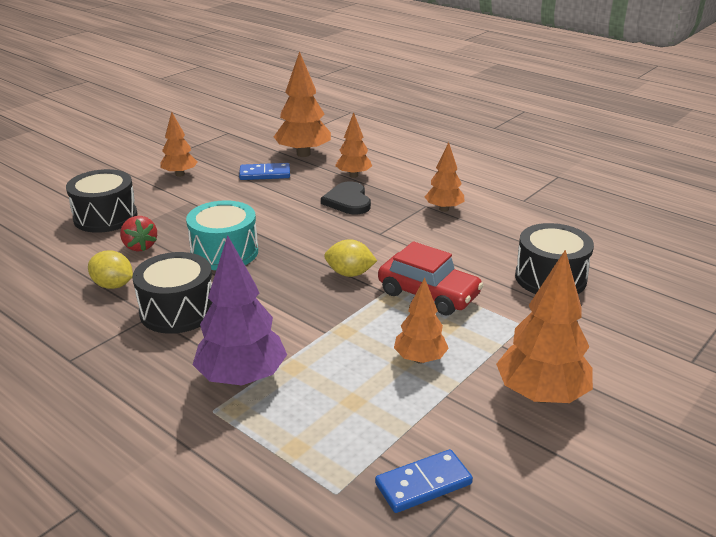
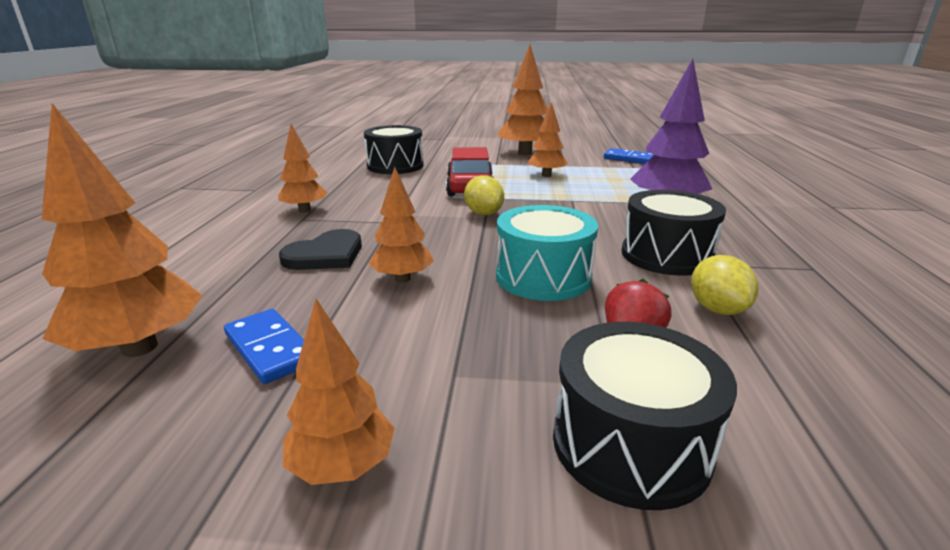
camera: 125 degrees left, 5 degrees down
(353, 175) = (232, 275): orange tree -> orange tree (402, 279)

